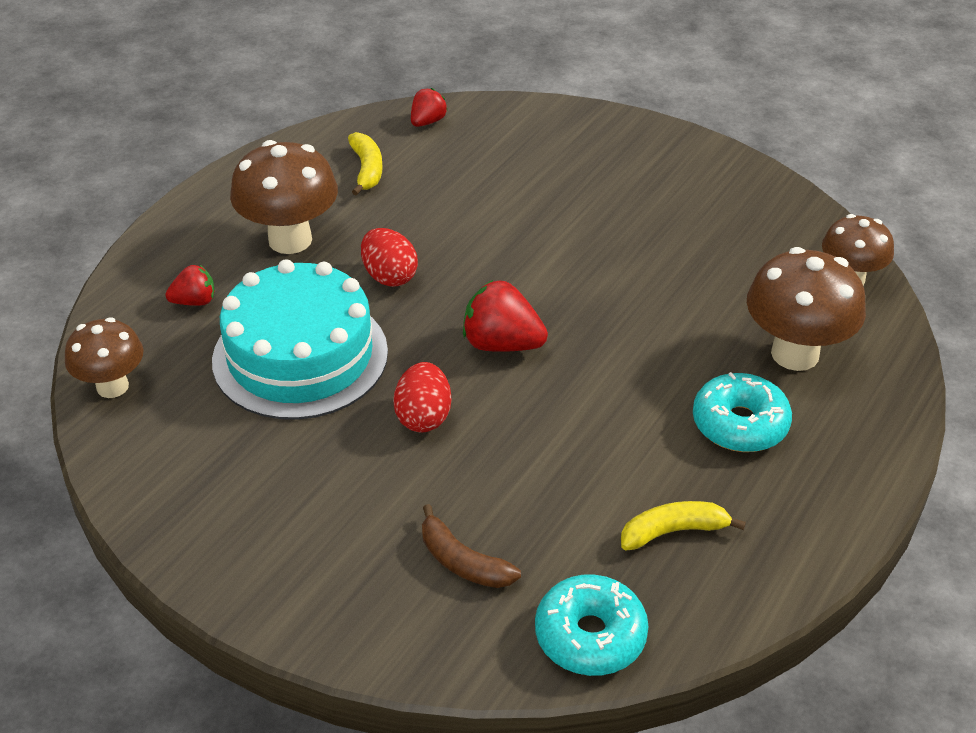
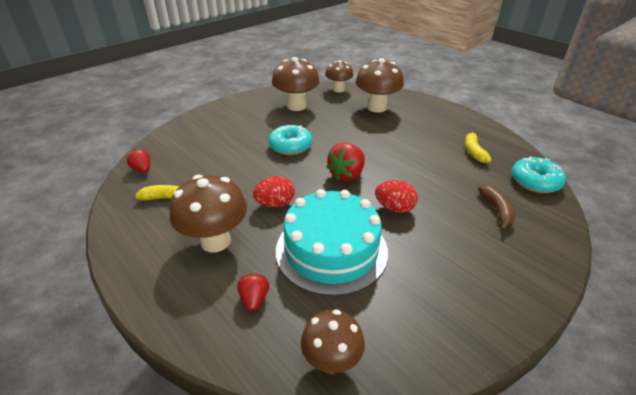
camera: 75 degrees left, 5 degrees down
(463, 562) = (496, 210): brown banana -> brown banana turned 60 degrees counterclockwise
(727, 232) = (296, 106): none -> brown mushroom
(739, 424) = (414, 126): turquoise donut -> turquoise donut (290, 146)

